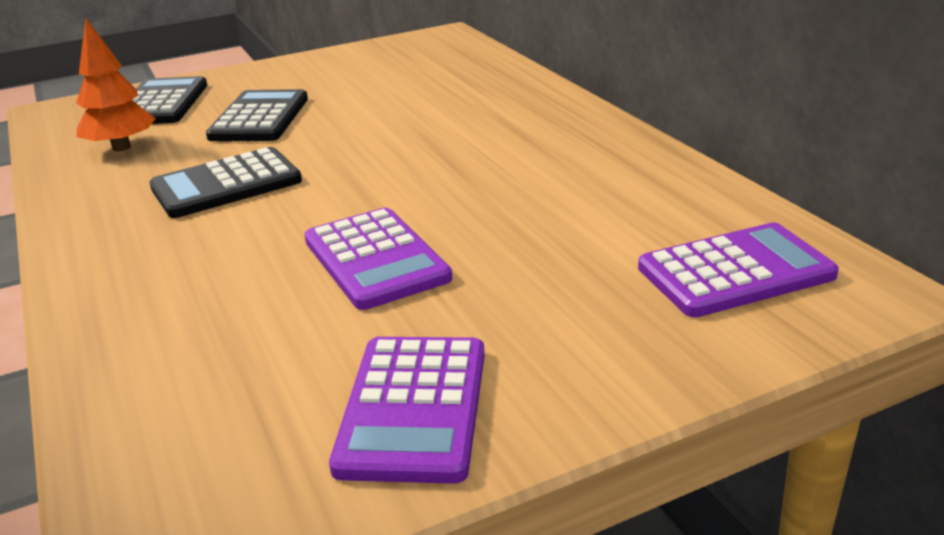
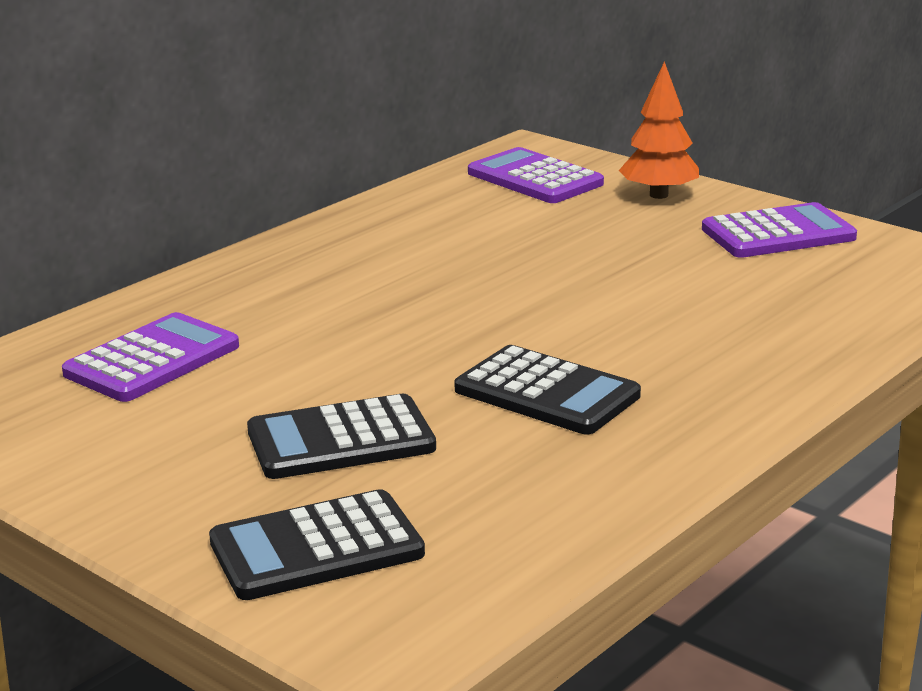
camera: 115 degrees left, 5 degrees down
(121, 147) = (497, 507): orange tree -> orange tree (659, 195)
(376, 259) = (625, 284): purple calculator -> purple calculator (152, 360)

